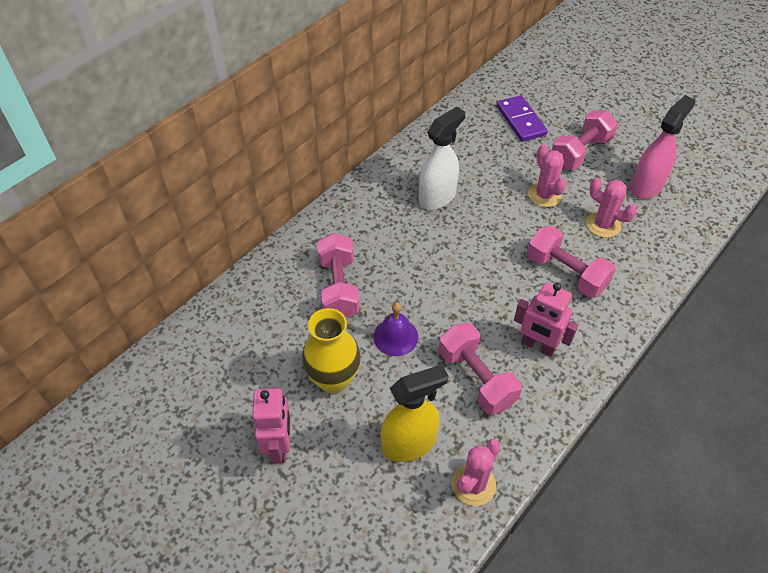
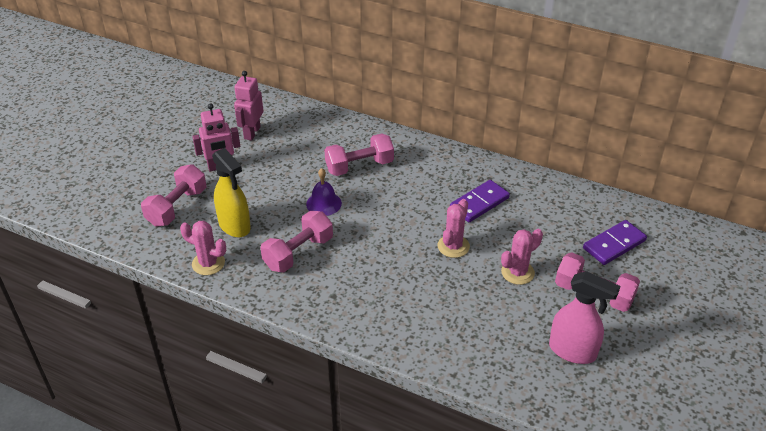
camera: 75 degrees right, 10 degrees down
(333, 379) = (277, 180): yellow vase -> none
(437, 197) = (479, 203): white spray bottle -> purple domino
(538, 346) = (340, 286): pink robot -> pink robot (252, 133)
(566, 273) = (426, 296): pink dumbbell -> pink dumbbell (177, 207)
(603, 225) = (499, 319): pink cactus -> pink cactus (453, 246)

